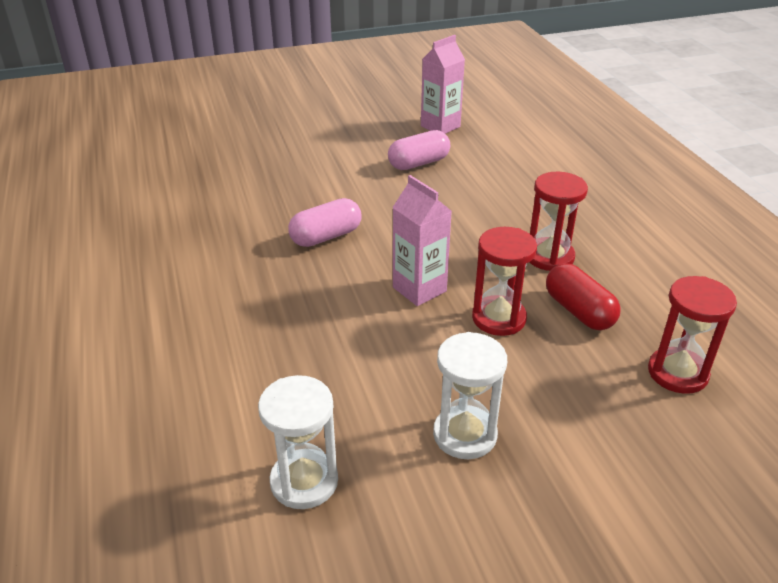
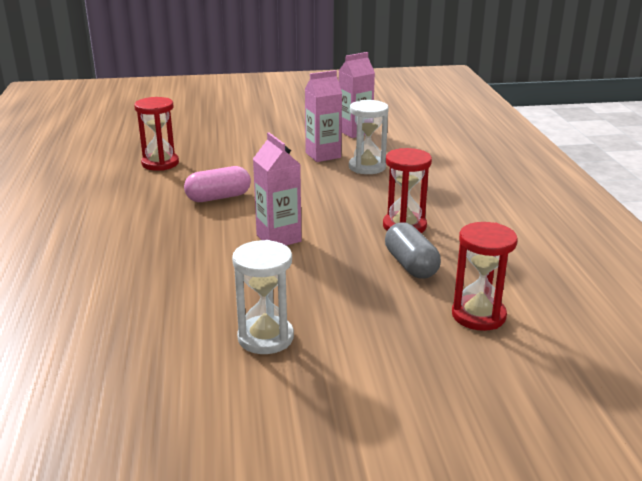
camera: 10 degrees right, 10 degrees down
(304, 481) = (116, 353): white hourglass -> white hourglass (367, 167)
(418, 163) = (323, 155): pink capsule -> pink carton
(499, 318) = (337, 263): red hourglass -> red hourglass (160, 163)
(578, 311) = (410, 265): red capsule -> grey capsule

